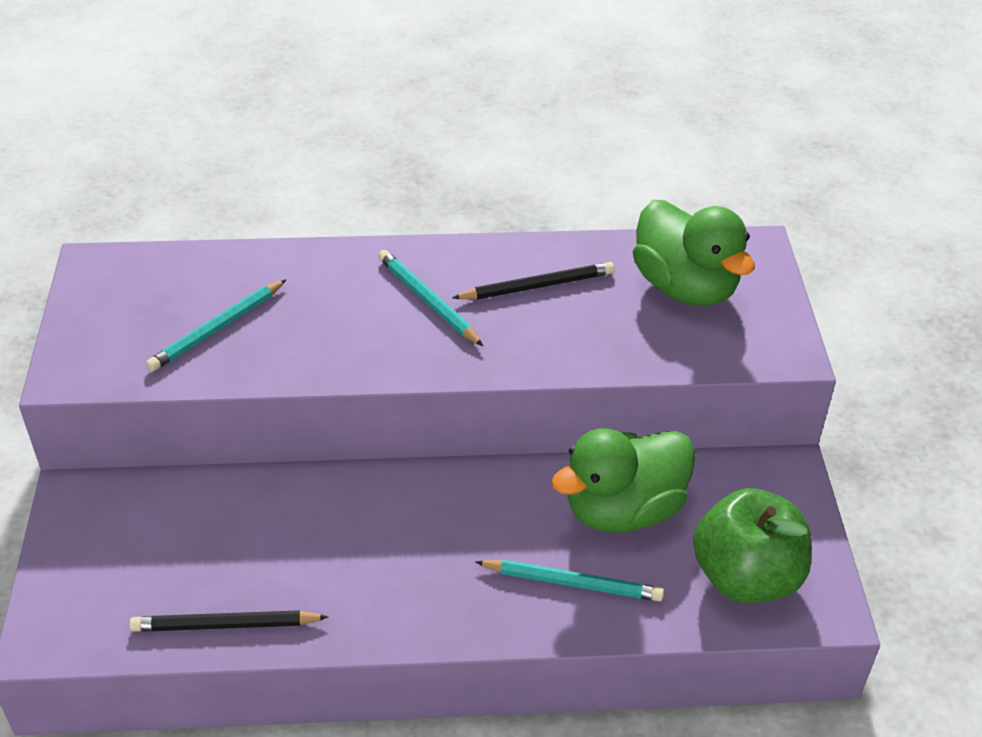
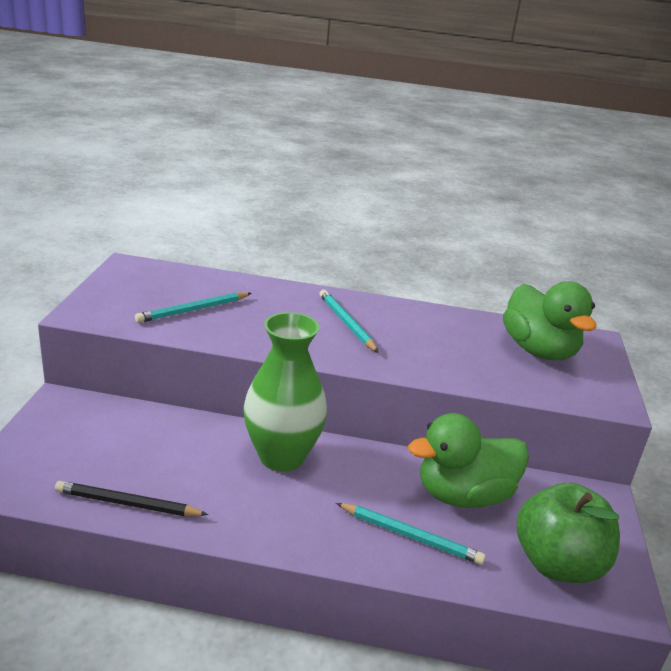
camera: 10 degrees right, 15 degrees down
(390, 509) = (281, 457): none -> green vase
(537, 286) = (428, 330): black pencil -> none

